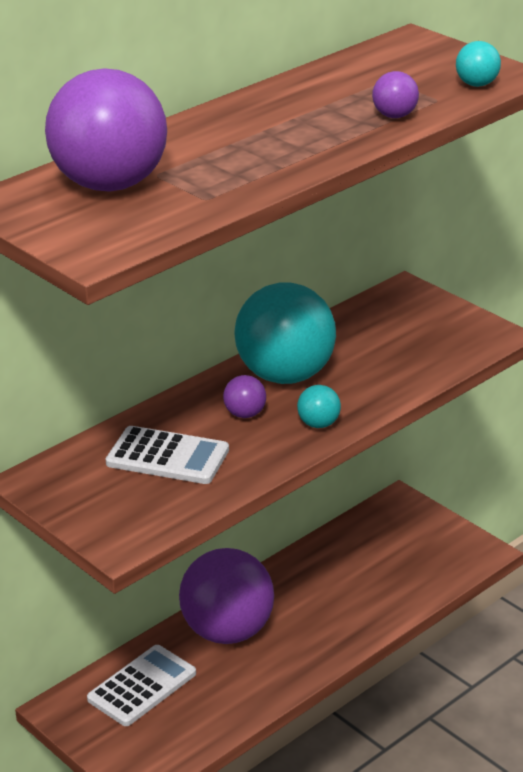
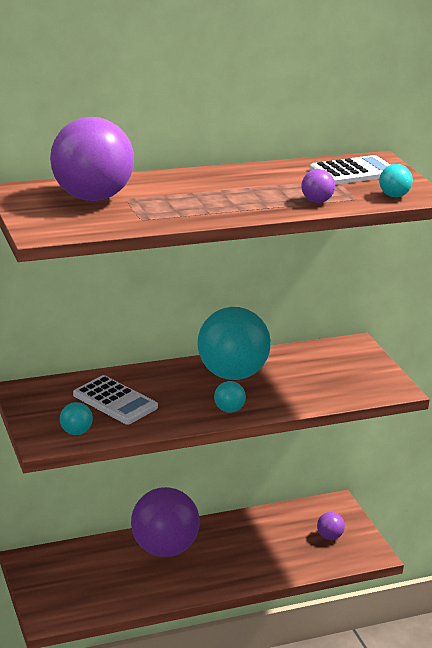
camera: 20 degrees right, 5 degrees down
(142, 686) = (85, 564): white calculator -> white calculator (353, 172)
(151, 515) = (76, 432): none -> turquoise ball
(245, 414) = (185, 390): purple ball -> purple ball (329, 536)

